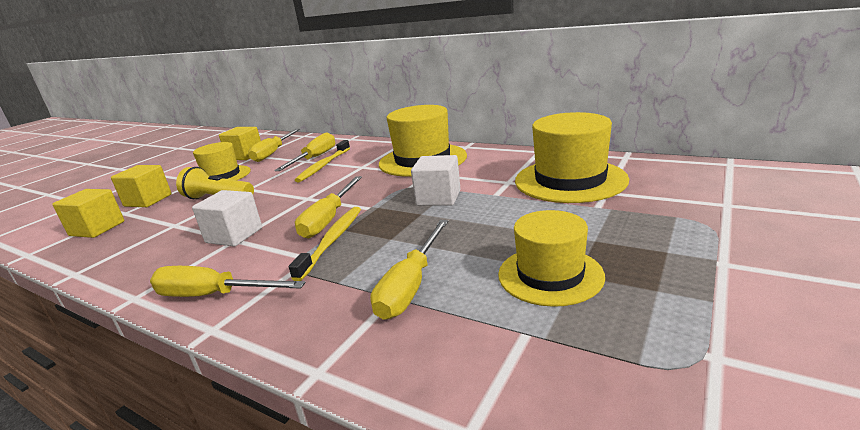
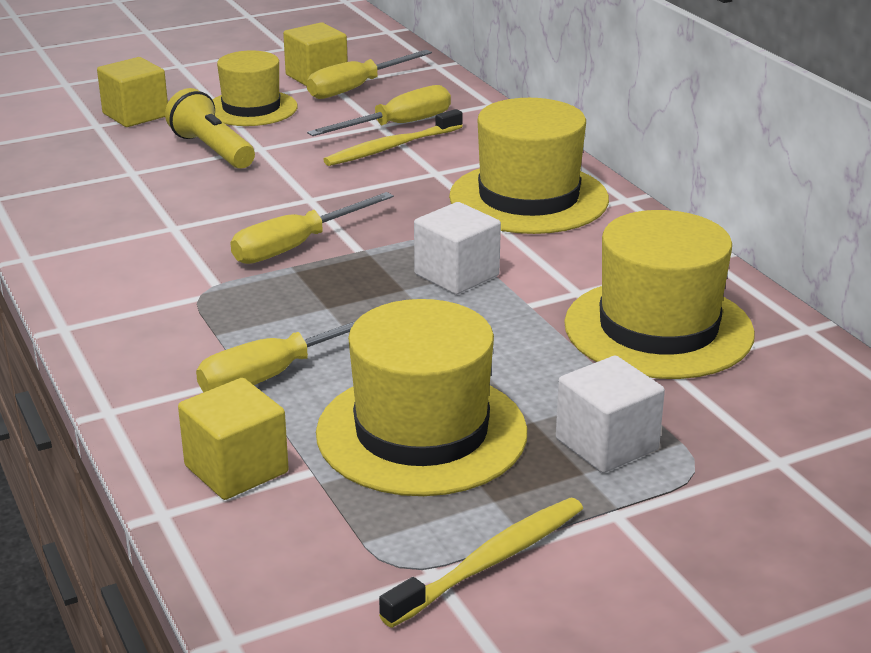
camera: 30 degrees right, 5 degrees up
(97, 228) = (53, 139): yellow cube -> yellow cube (236, 469)
(213, 295) = (94, 291): yellow screwdriver -> none
(234, 235) = (178, 220): white cube -> white cube (606, 444)
(332, 241) = (266, 280): yellow toothbrush -> yellow toothbrush (490, 562)
(550, 275) = (421, 432): yellow hat -> yellow hat, size x1.52

